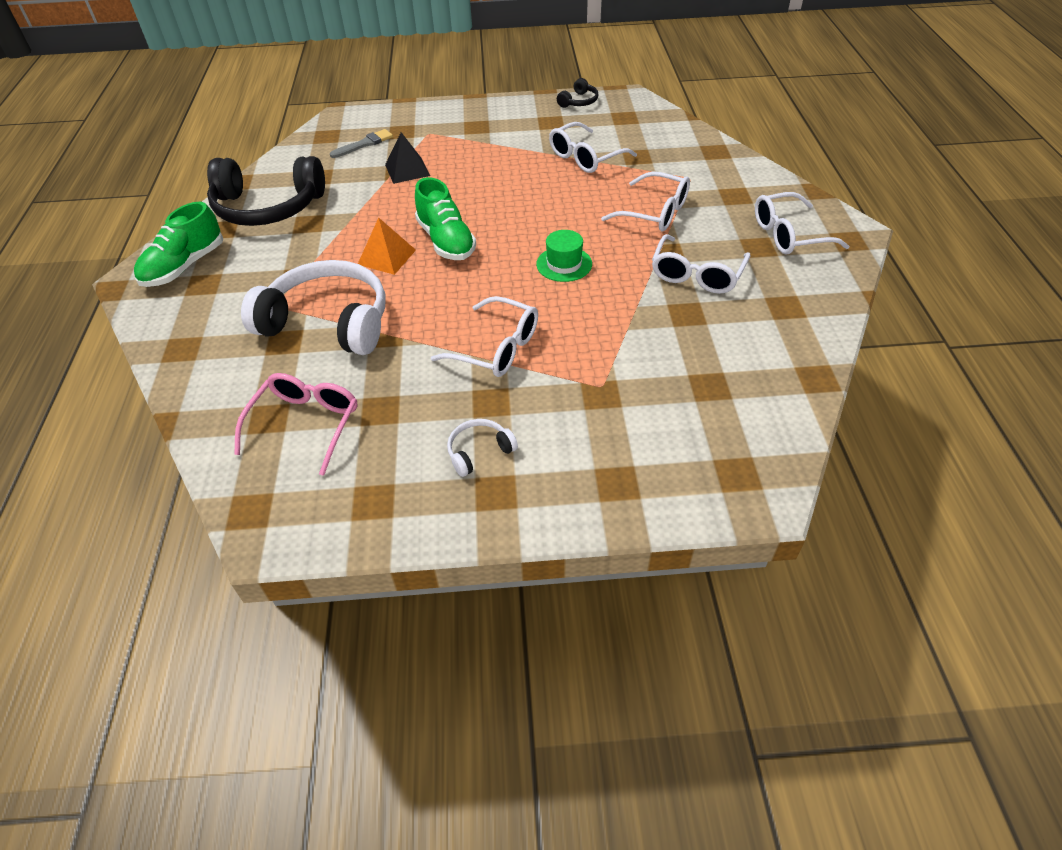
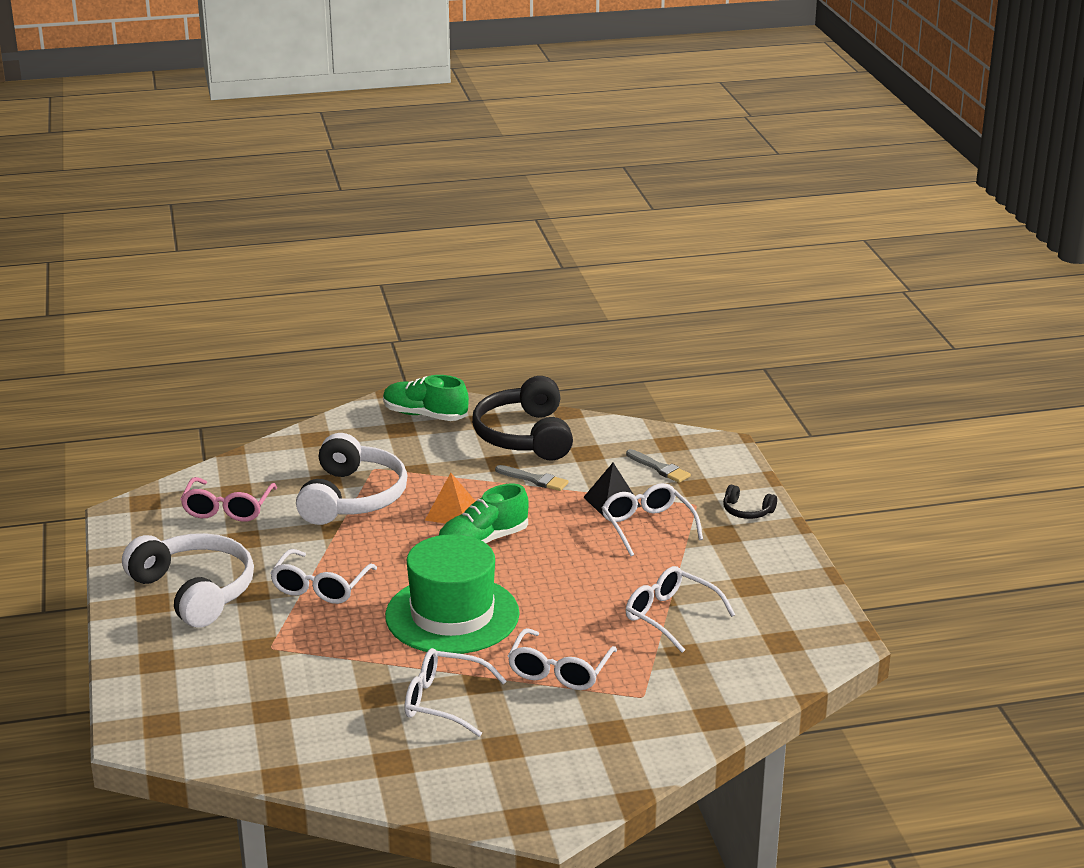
camera: 80 degrees right, 20 degrees down
(305, 425) = (228, 508): pink glasses -> pink glasses turned 90 degrees clockwise
(350, 206) = (534, 479): none -> grey brush
(479, 451) = (195, 591): white headphones -> white headphones, size x2.32
(564, 264) = (452, 615): green hat -> green hat, size x2.23
(579, 101) = (813, 603): black headphones -> black headphones (747, 511)
(789, 235) = (530, 771): white glasses -> white glasses (647, 527)

